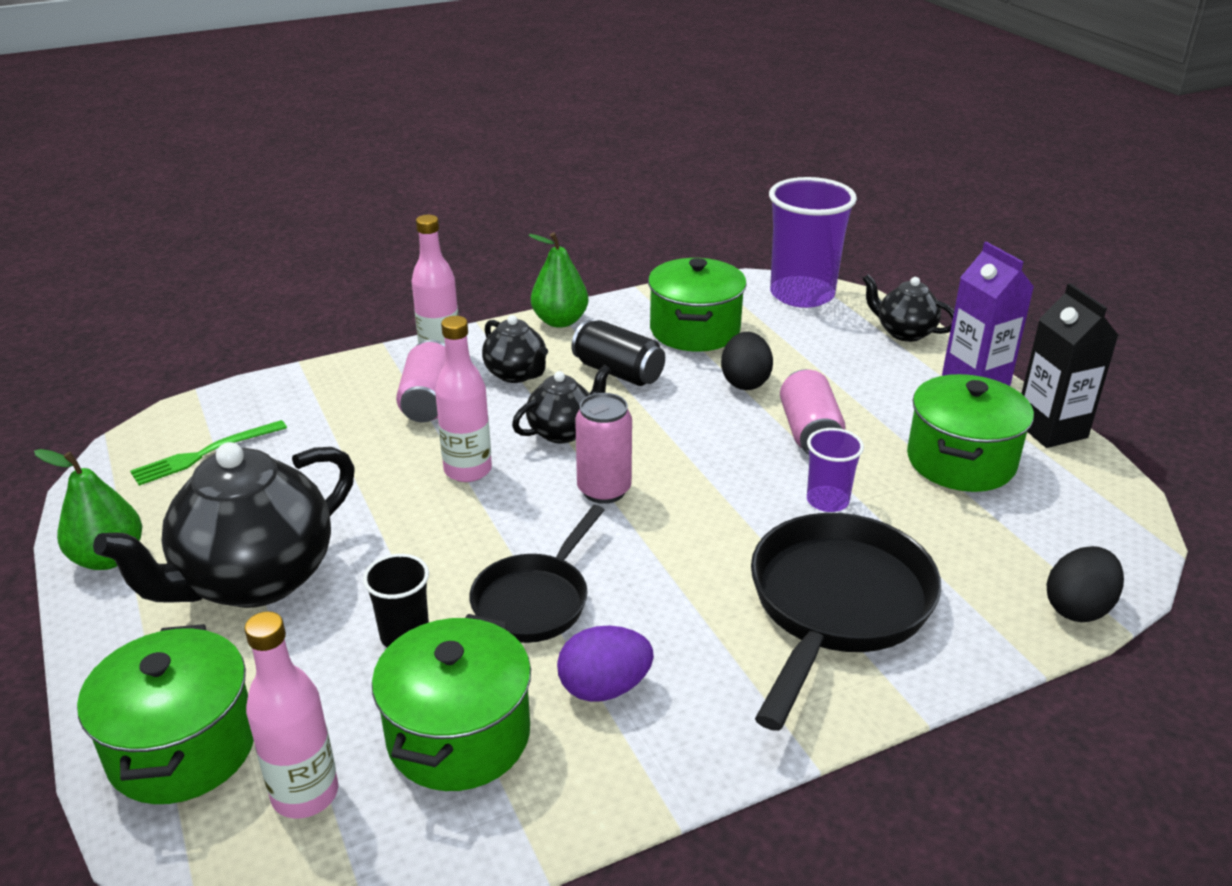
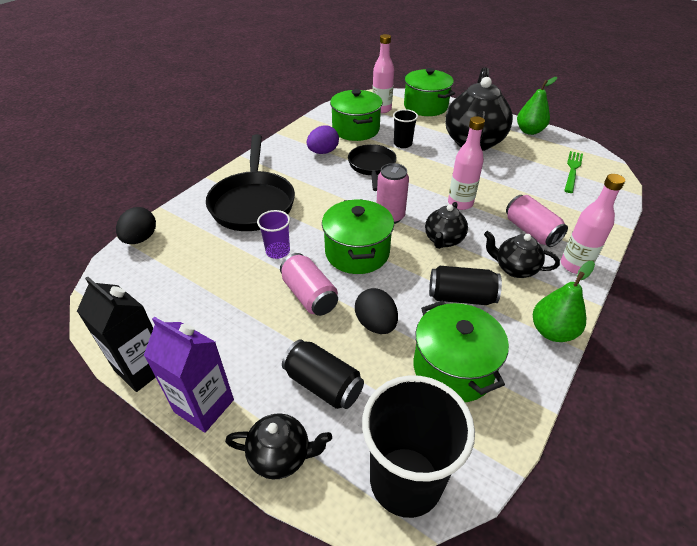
camera: 150 degrees right, 10 degrees up
(802, 294) = (405, 480): purple cup -> black cup
(839, 358) = (323, 384): none -> black can
(960, 461) = (207, 309): green pot -> green pot (357, 252)

